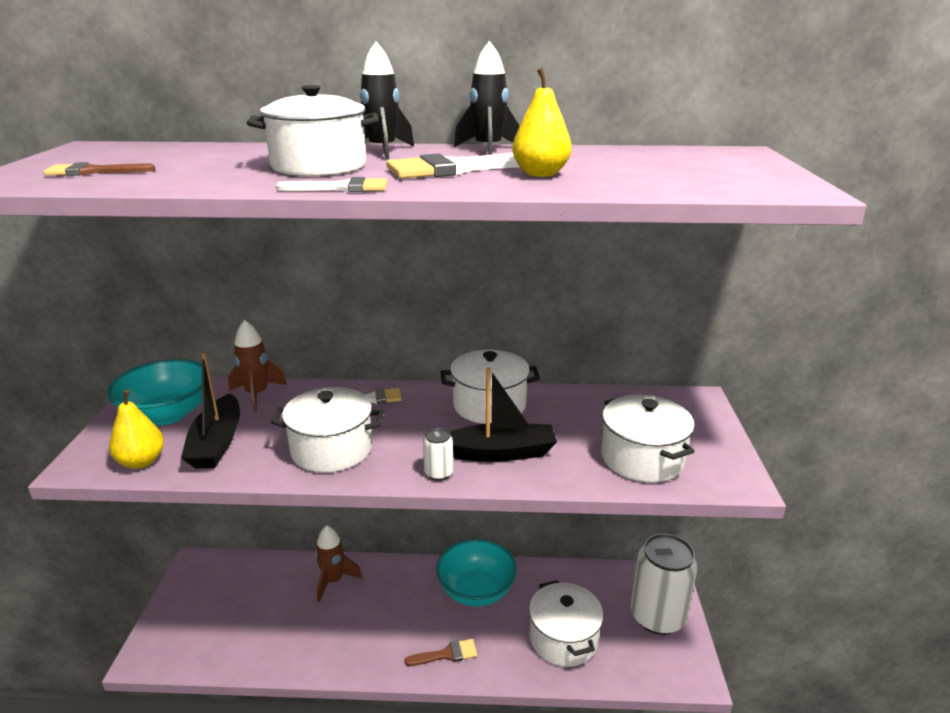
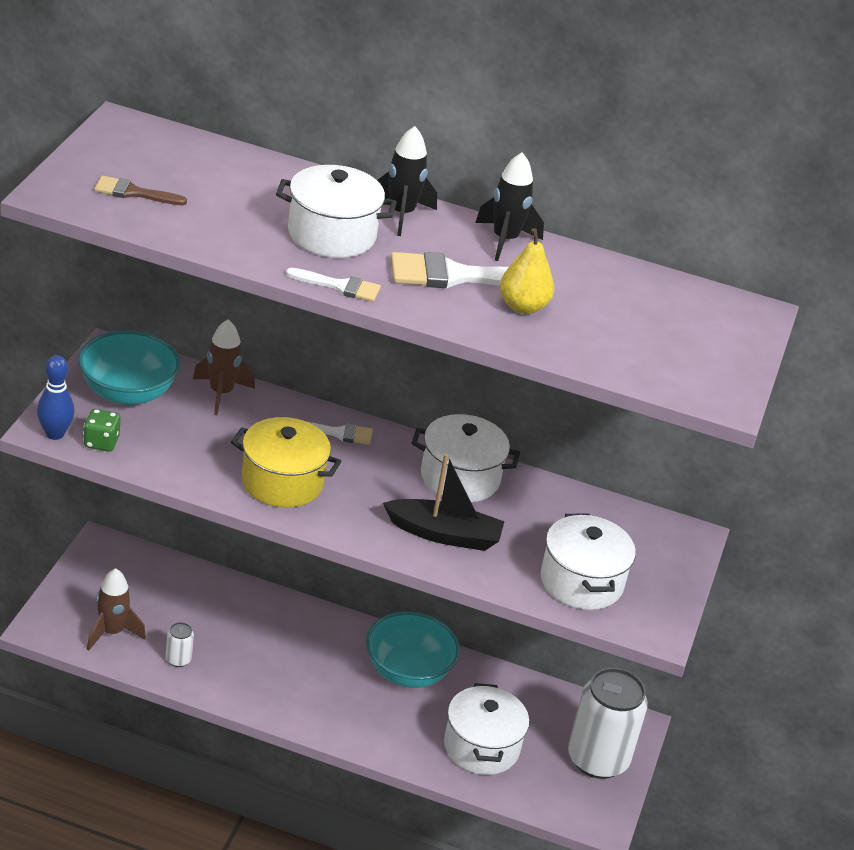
camera: 10 degrees right, 10 degrees up
(90, 466) = (55, 434): none -> blue bowling pin
(141, 462) = (101, 442): yellow pear -> green dice
(217, 443) = (173, 442): black boat -> none
(331, 449) = (282, 482): white pot -> yellow pot
(333, 581) = (252, 611): brown rocket -> brown rocket (112, 632)
(438, 473) = (376, 537): white can -> white can (178, 659)
(446, 654) = (350, 722): brown brush -> none

